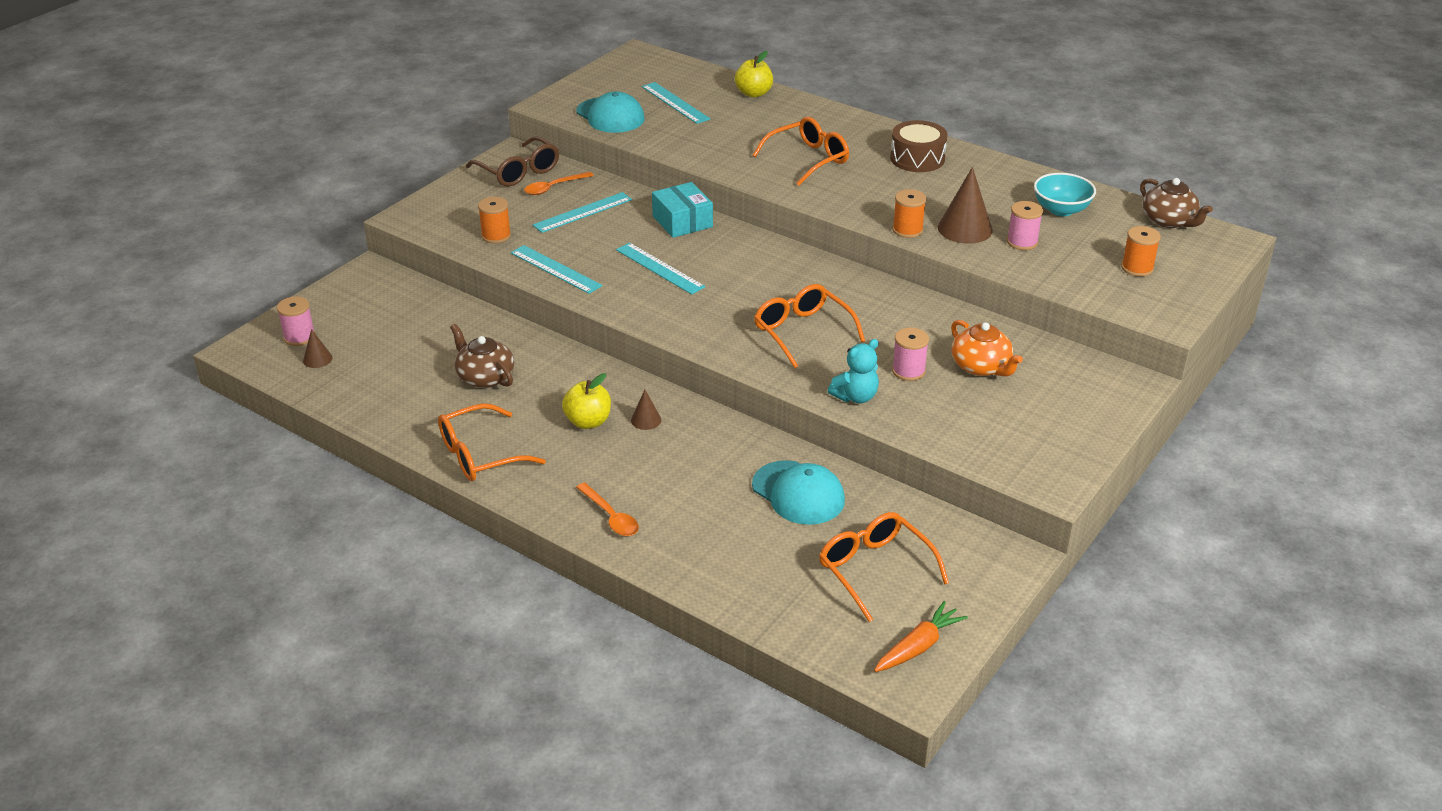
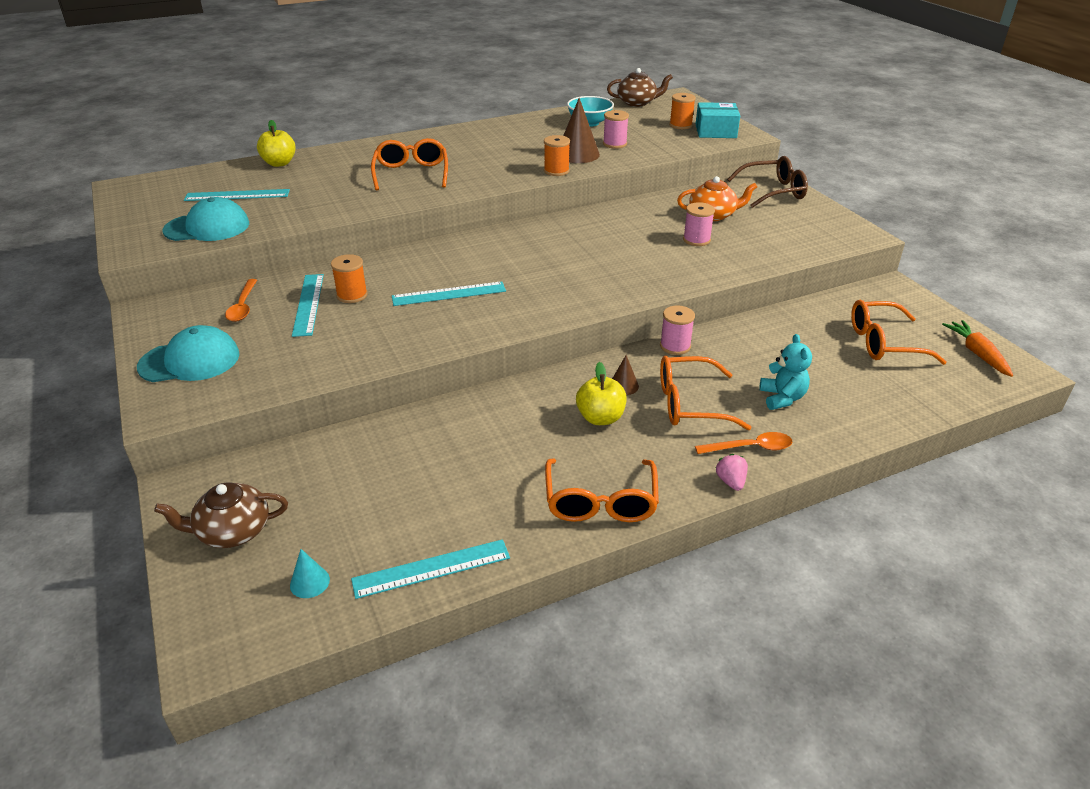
camera: 60 degrees left, 0 degrees up
(299, 337) = (246, 586): pink spool -> pink spool (675, 346)
(317, 359) = (309, 582): brown cone -> turquoise cone
(485, 377) = (472, 460): brown teapot -> brown teapot (232, 531)
(496, 236) = (281, 362): orange spool -> orange spool (352, 295)
(518, 171) = (184, 317): brown glasses -> brown glasses (773, 191)
(554, 517) = (731, 482): none -> pink strawberry
(555, 269) = (385, 346): turquoise ruler -> turquoise ruler (431, 568)
(682, 221) = (391, 263): turquoise box -> turquoise box (715, 131)
(798, 493) = (774, 345): turquoise cap -> turquoise cap (190, 361)
(802, 332) = (610, 262): orange glasses -> orange glasses (690, 404)
(855, 397) = (712, 268): turquoise teddy bear -> turquoise teddy bear (782, 398)
(917, 158) = (466, 141): brown drum -> none

